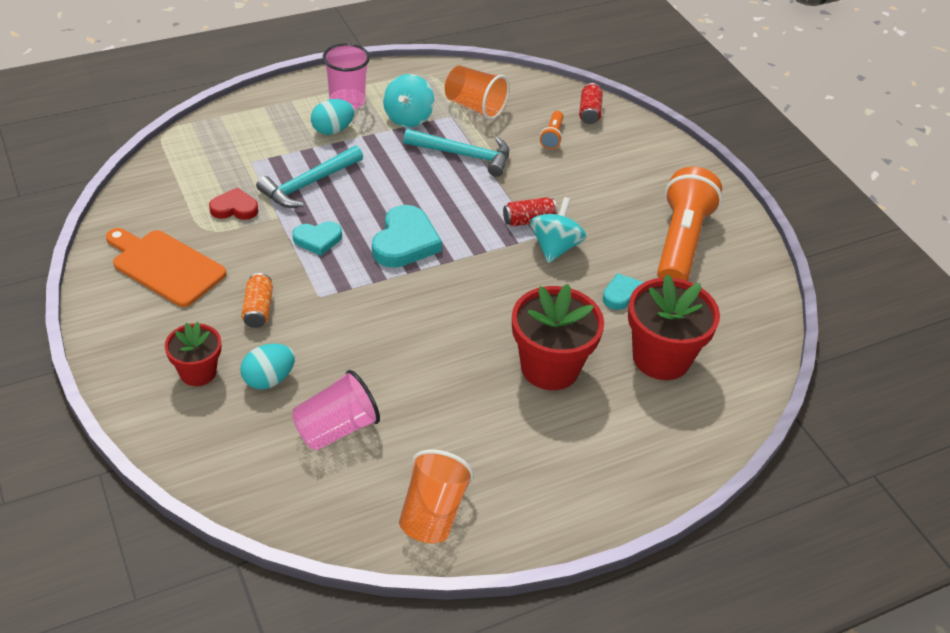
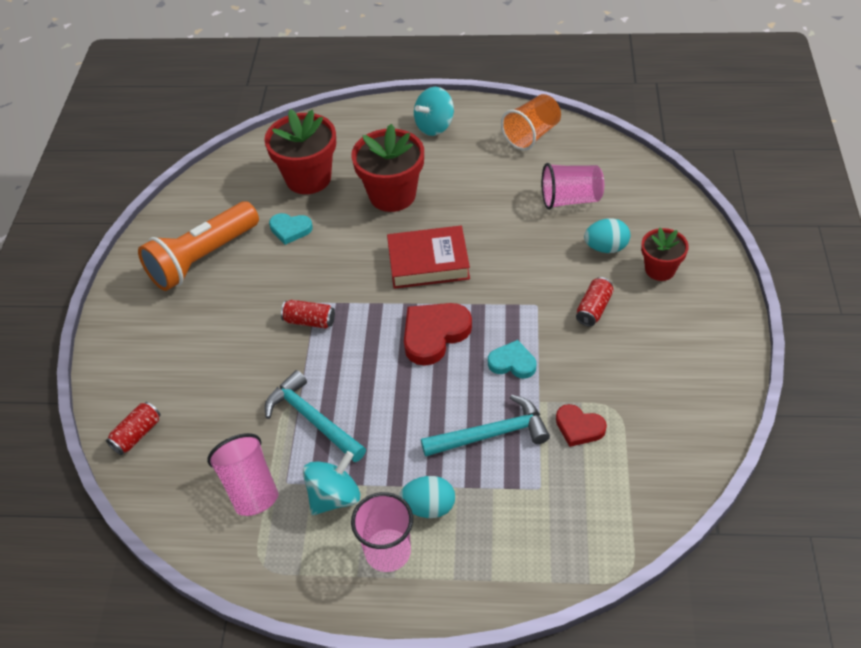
camera: 145 degrees left, 5 degrees up
(165, 266) = (665, 379): orange cutting board -> none
(258, 309) = (593, 308): orange can -> red can
(405, 242) = (434, 334): turquoise heart -> red heart
(456, 305) = (428, 262): none -> red book
(475, 107) = (250, 488): orange cup -> pink cup
(552, 136) = (205, 413): orange flashlight -> none
(555, 247) = (309, 287): turquoise spinning top -> turquoise spinning top (434, 126)

